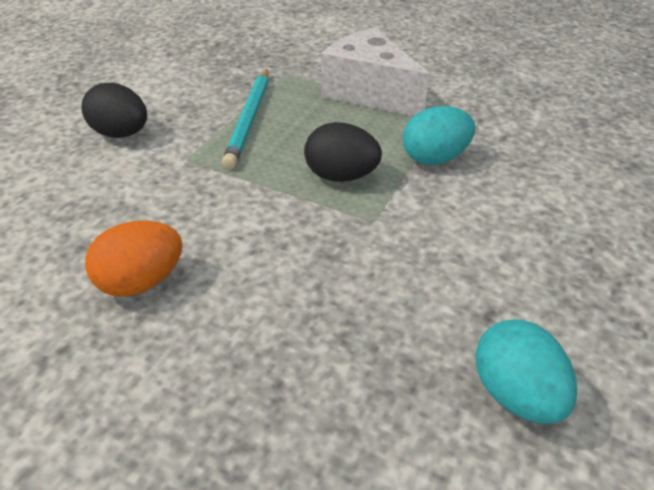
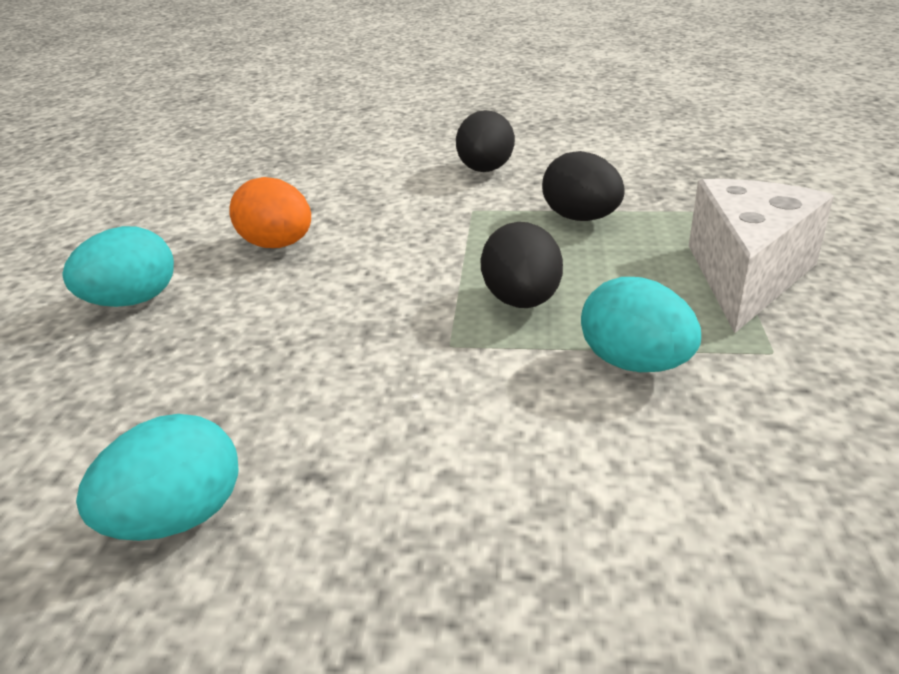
camera: 70 degrees right, 10 degrees down
(168, 408) = (131, 302): none -> turquoise egg
(249, 119) = (580, 218): turquoise pencil -> black egg

